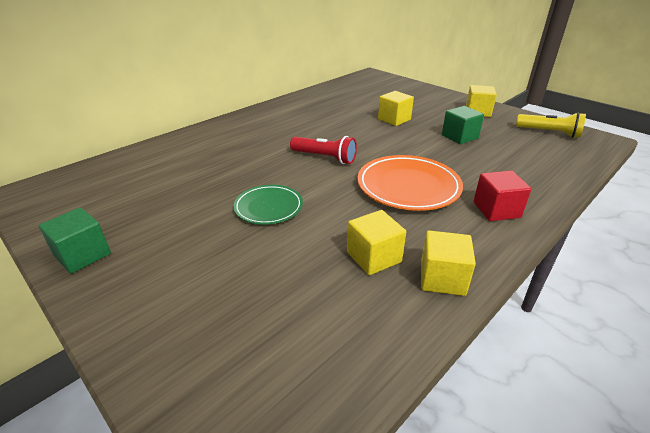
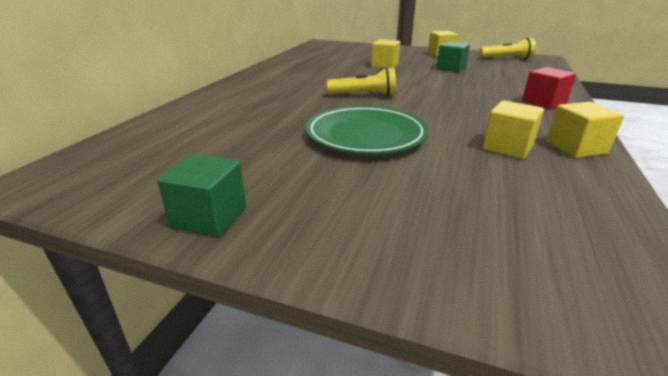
camera: 25 degrees left, 5 degrees down
(268, 207) = (365, 135): green plate -> green plate, size x1.61
(324, 157) = (364, 95): red flashlight -> yellow flashlight
(408, 187) = (461, 101): orange plate -> none

